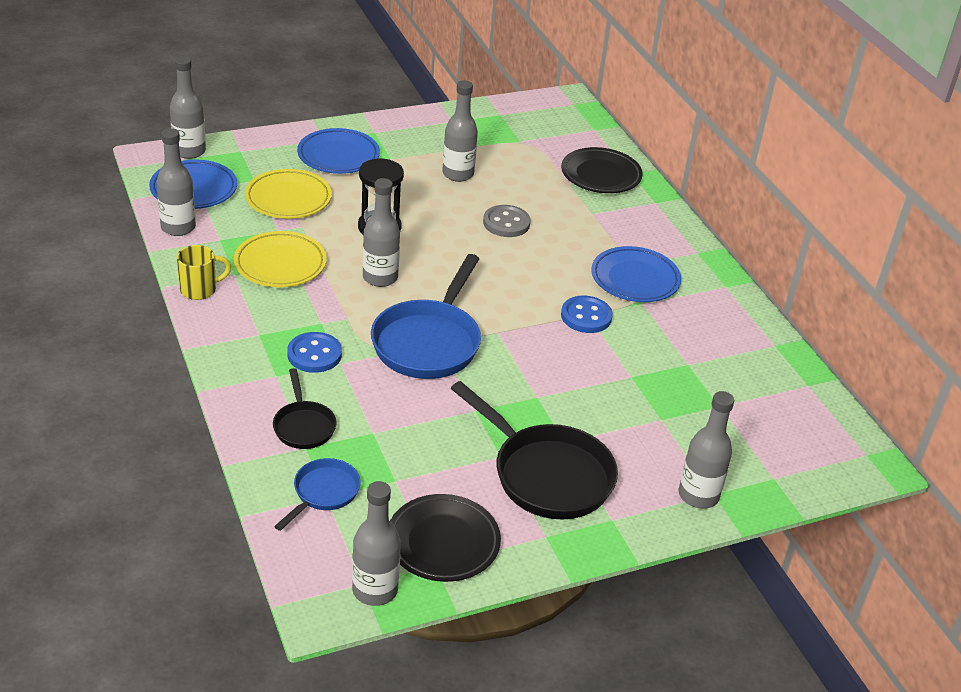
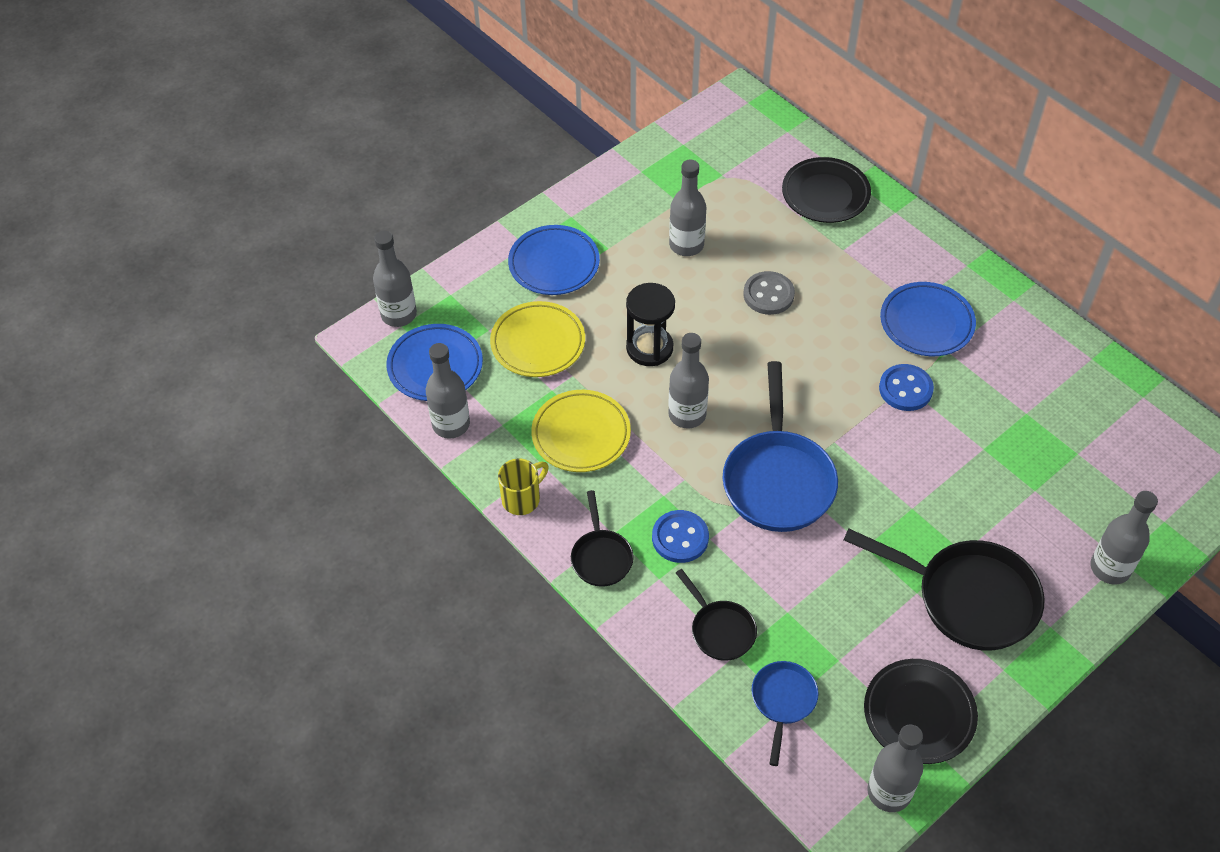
camera: 15 degrees left, 15 degrees up
(237, 346) = (601, 557): none -> black pan

